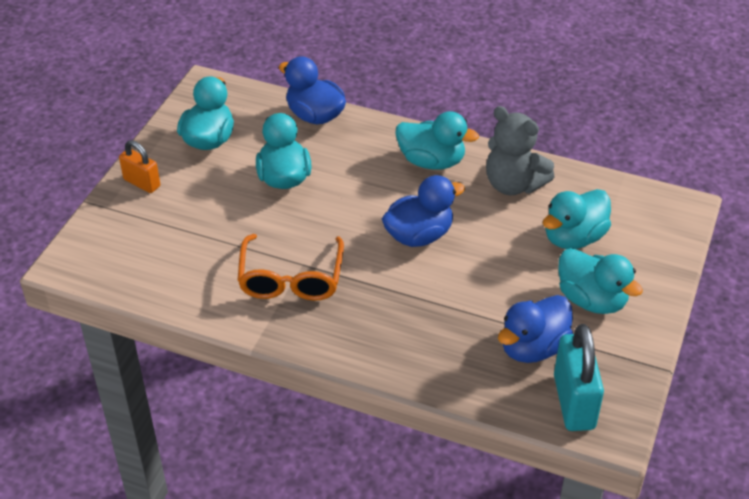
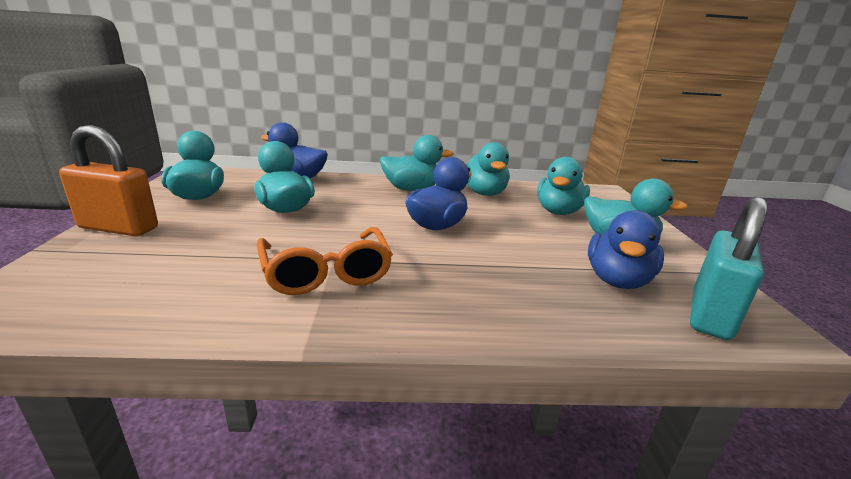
camera: 25 degrees left, 20 degrees down
(142, 183) = (118, 228): orange padlock -> orange padlock, size x1.64
(513, 184) = (484, 193): grey teddy bear -> turquoise duck
(574, 402) = (710, 315): turquoise padlock -> turquoise padlock turned 60 degrees clockwise

